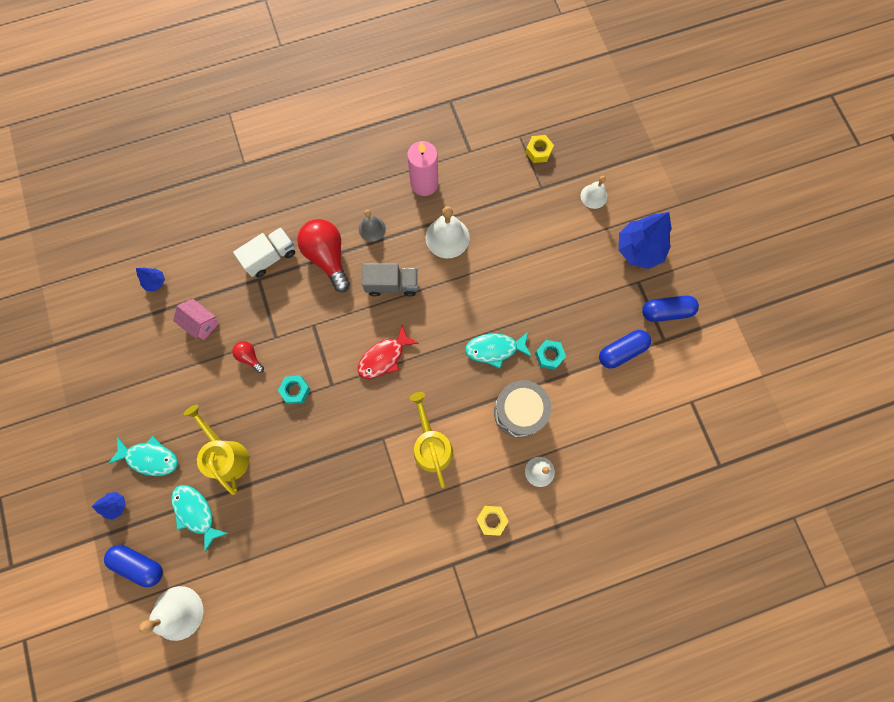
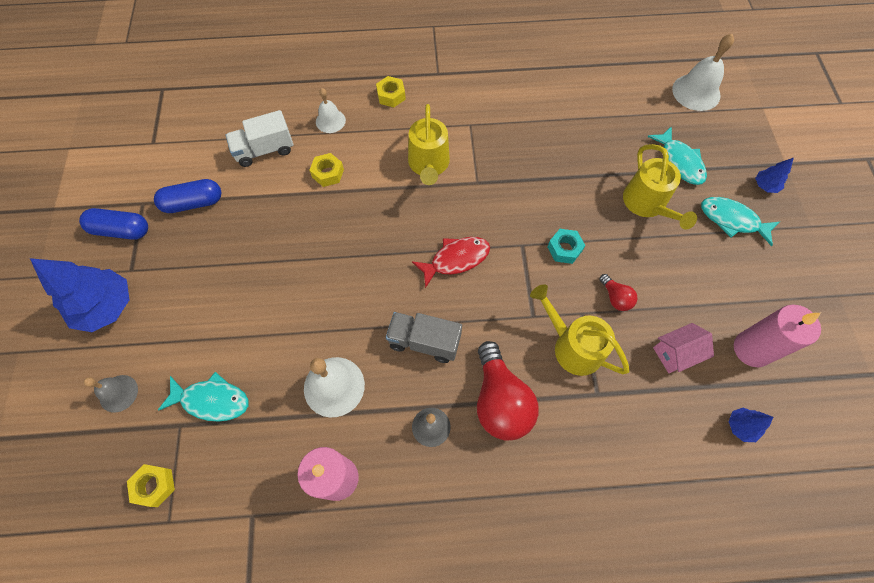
camera: 165 degrees left, 10 degrees down
(139, 564) = (735, 134): blue capsule -> none
(142, 341) = (751, 349): none -> pink candle
(201, 323) = (675, 353): pink house -> pink house turned 75 degrees counterclockwise
(270, 257) = (578, 421): white truck -> white truck (264, 150)
(280, 309) = (572, 346): none -> yellow watering can
(494, 349) = (328, 238): turquoise fish -> turquoise fish (212, 400)
(519, 412) = (328, 173): grey drum -> yellow nut
(549, 355) = (272, 217): turquoise nut -> none
(593, 196) = (118, 393): white bell -> grey bell

